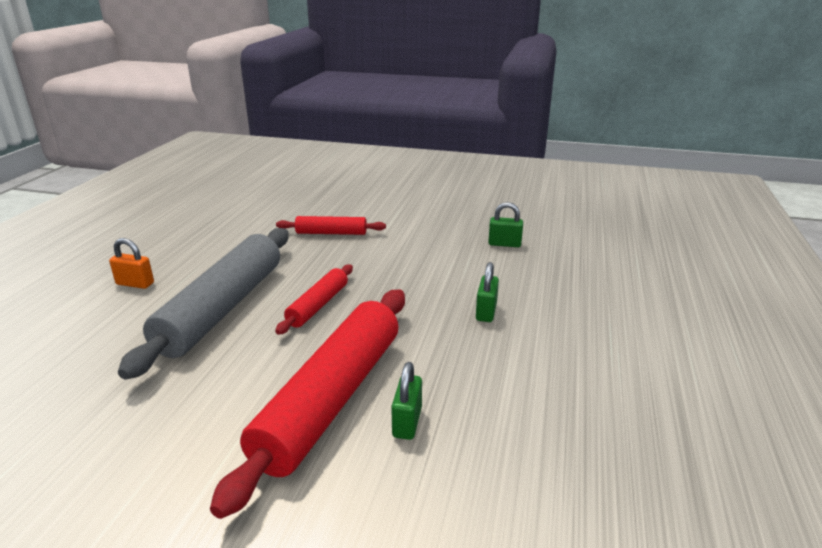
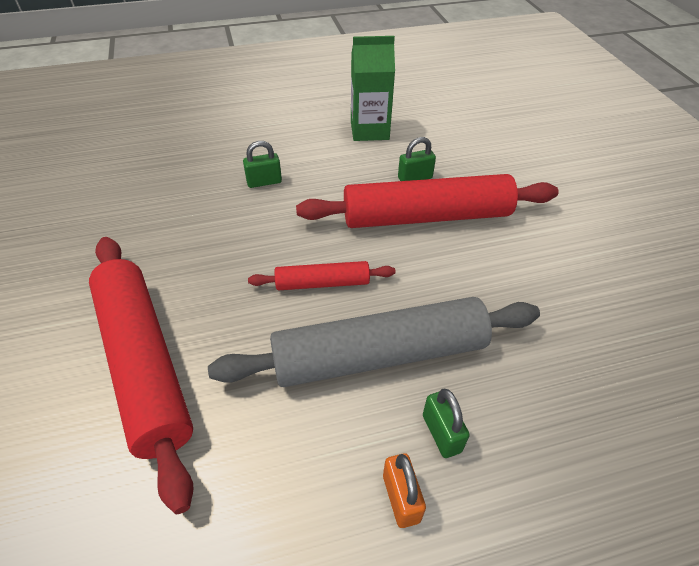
camera: 120 degrees left, 20 degrees up
(331, 233) = (144, 363): red rolling pin -> red rolling pin, size x2.01
(504, 244) = (121, 204): green padlock -> green padlock (441, 433)
(552, 427) = (369, 130): none -> green carton

